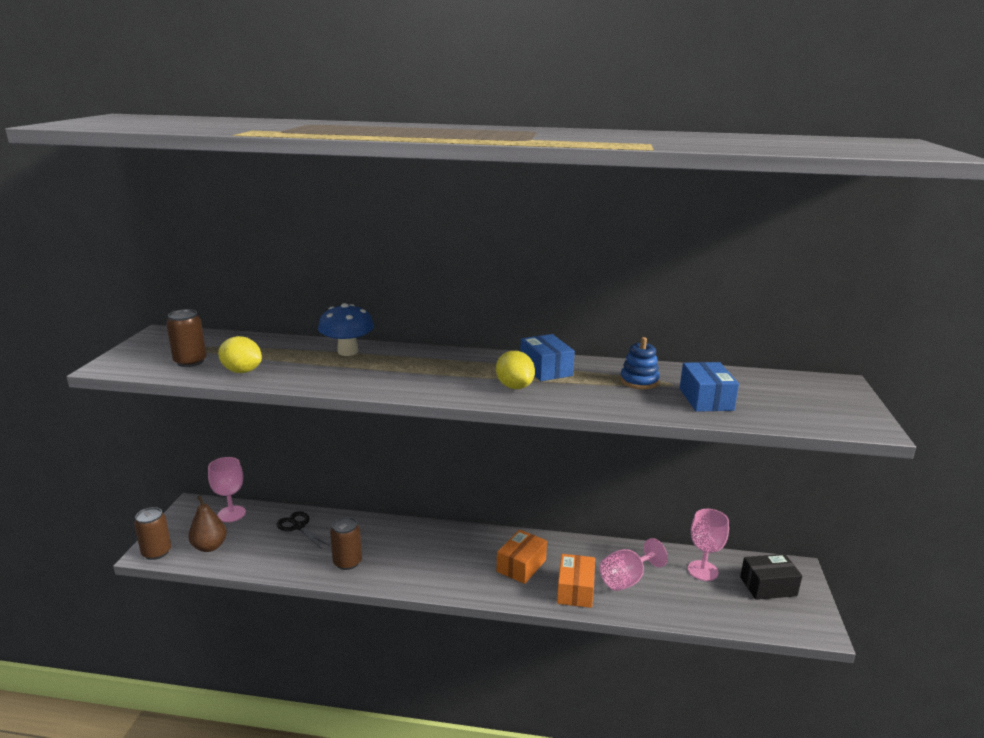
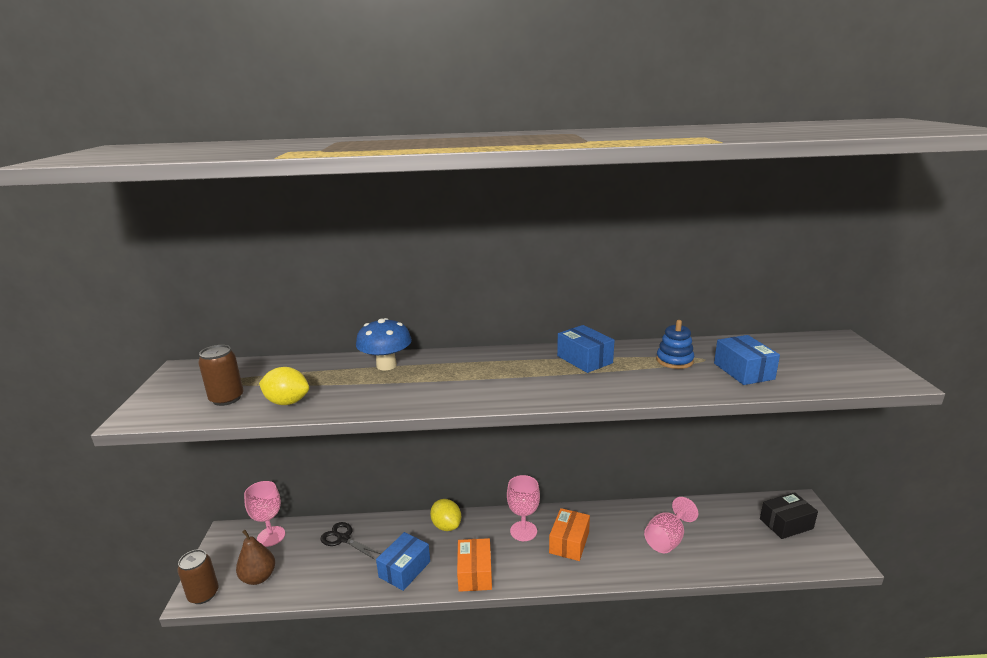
camera: 10 degrees left, 0 degrees up
(347, 562) = (404, 569): brown can -> blue box
(514, 387) = (567, 382): yellow lemon -> yellow lemon (446, 526)
(575, 590) = (627, 559): orange box -> orange box (475, 573)
(702, 570) = (726, 518): pink goblet -> pink goblet (523, 531)

